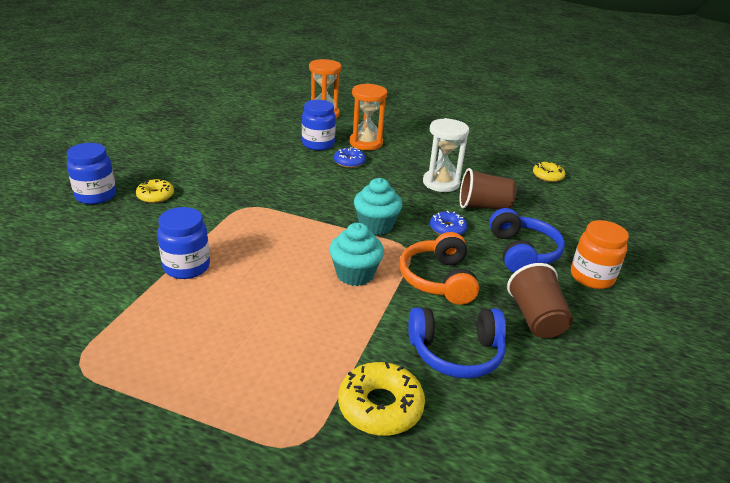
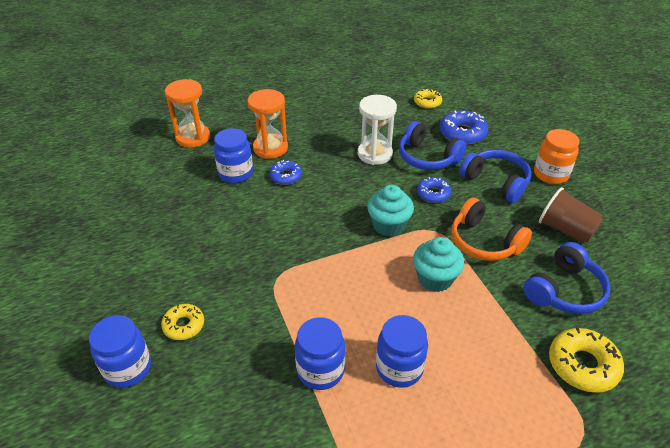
camera: 40 degrees left, 10 degrees up
(236, 301) = (399, 368): none -> blue jar
(483, 206) = (427, 157): brown cup -> blue headphones
(546, 208) = (462, 133): none -> blue donut

